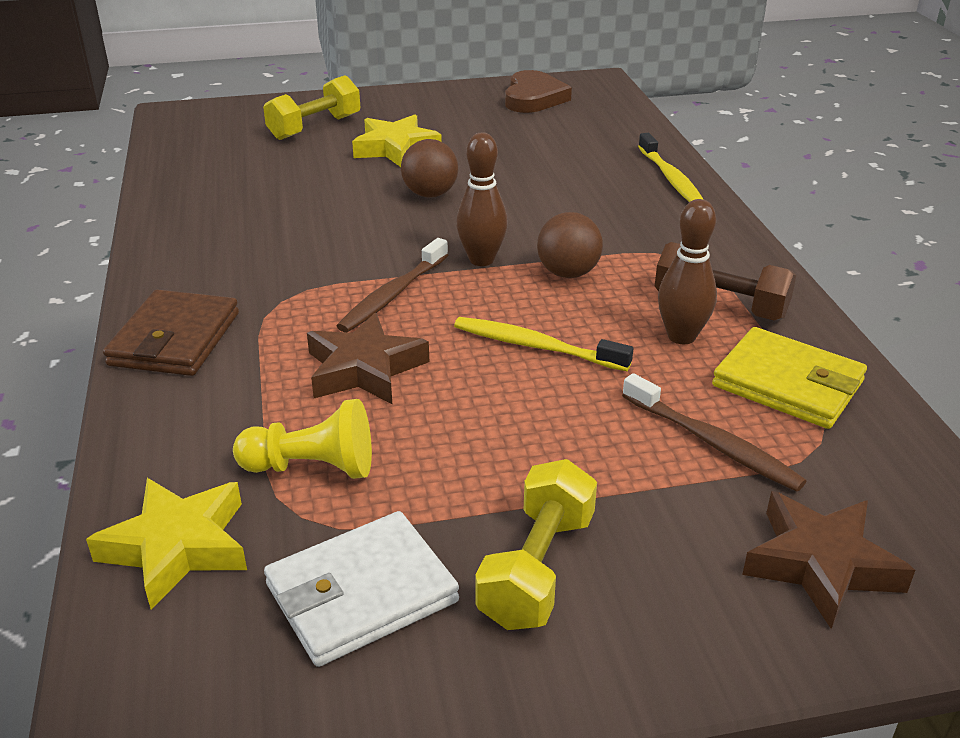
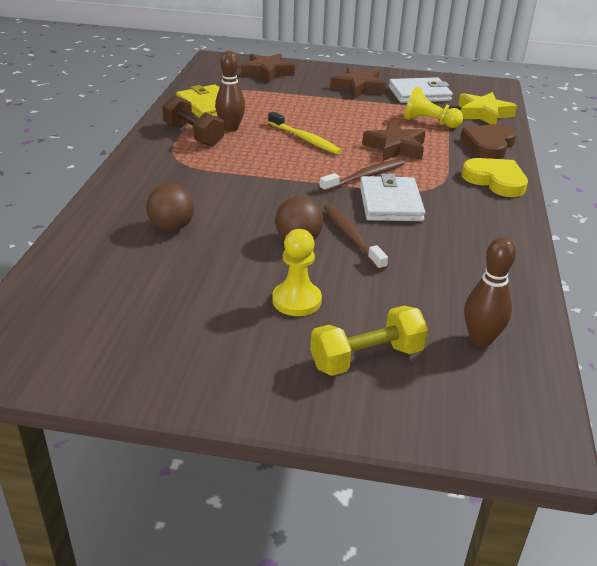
camera: 160 degrees left, 0 degrees up
(175, 339) = (495, 180): brown wallet -> yellow heart
(338, 261) = (390, 203): none -> white wallet
(396, 148) = (296, 300): yellow star -> yellow pawn
(481, 260) = (298, 184): brown bowling pin -> brown bowling pin (480, 339)
(533, 98) = (92, 345): brown heart -> brown heart (488, 145)
(537, 569) = (358, 88): yellow dumbbell -> brown star
(568, 273) = (254, 166): brown ball -> brown ball (172, 227)
(671, 178) = (104, 210): yellow toothbrush -> none
(713, 443) = (264, 98): brown toothbrush -> brown toothbrush (351, 237)

